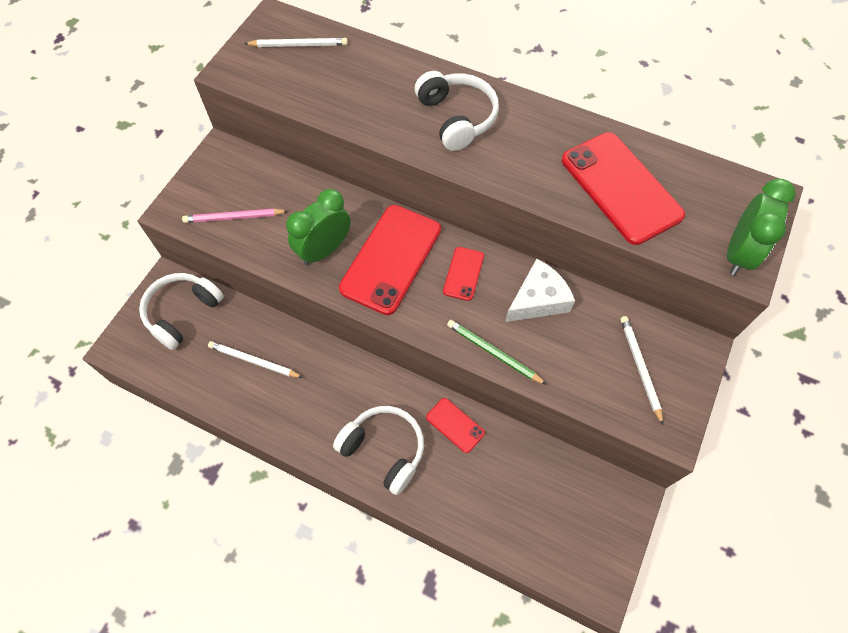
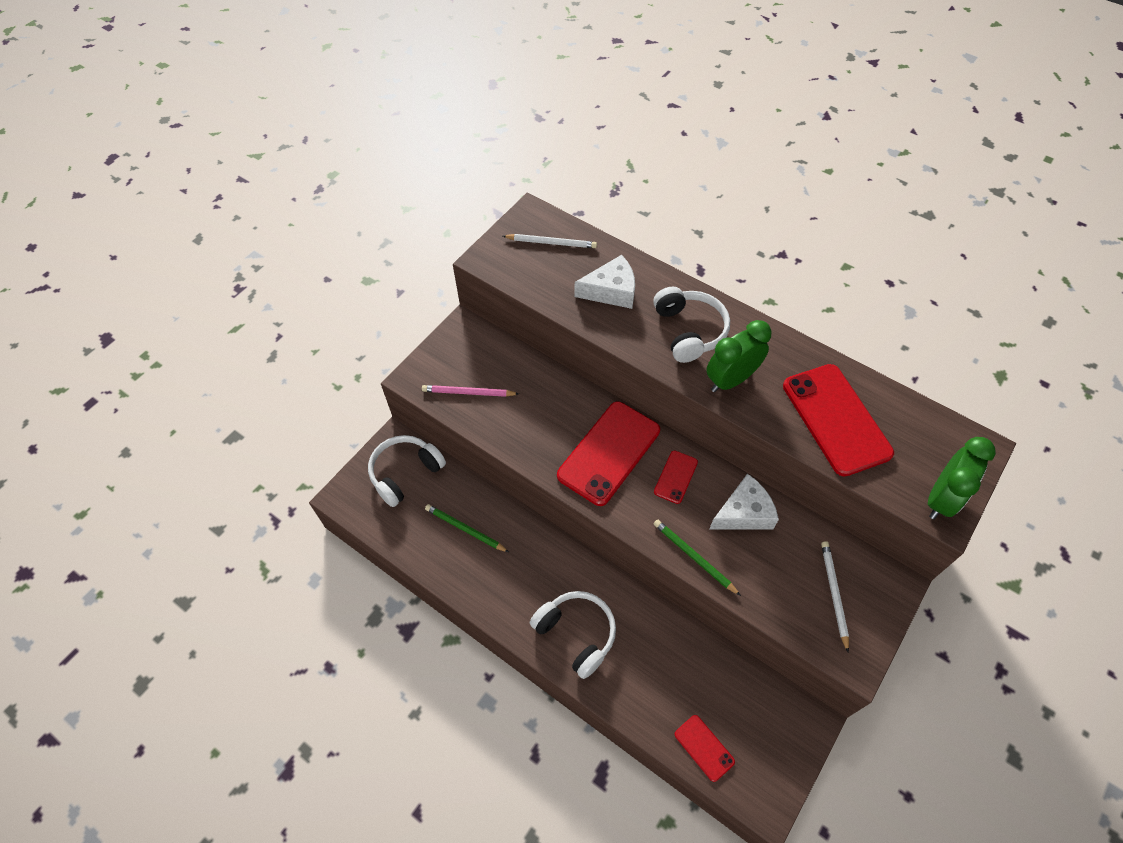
camera: 10 degrees right, 5 degrees down
(253, 361) = (465, 529): white pencil -> green pencil
(324, 250) = (548, 435): green clock -> green clock (730, 380)
(369, 87) = (611, 291): none -> white cheese
(455, 425) = (647, 621): red phone -> red phone (704, 748)

